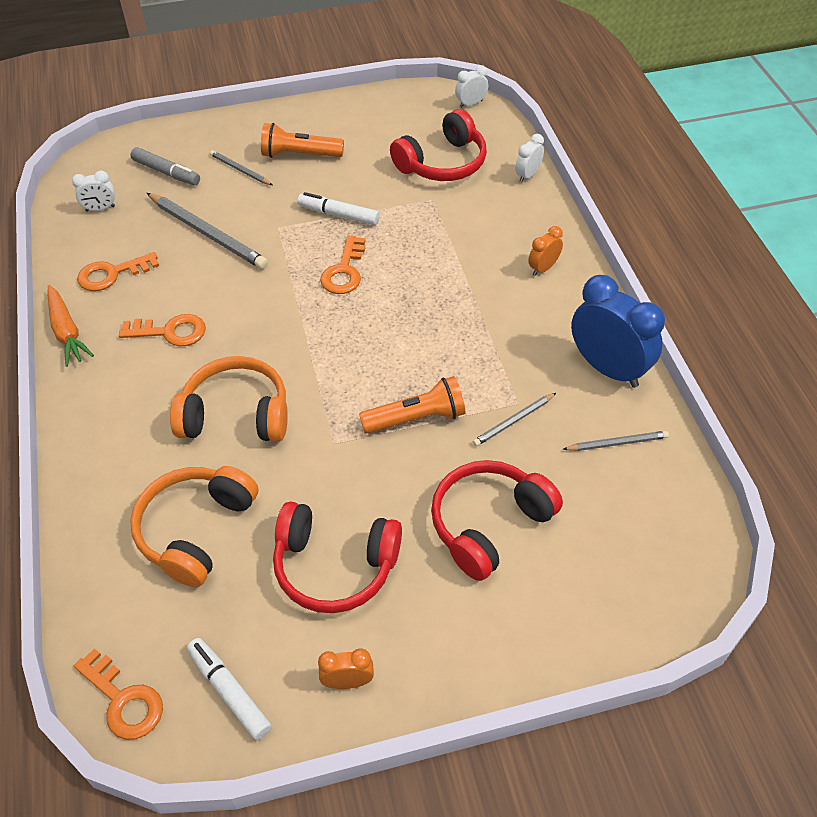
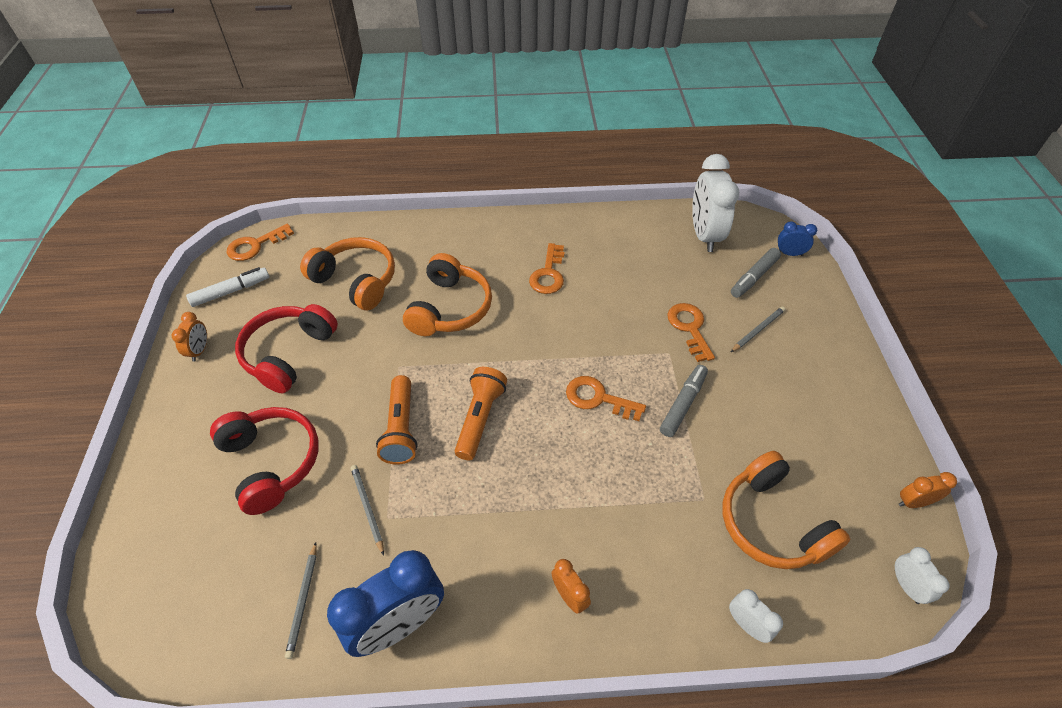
camera: 100 degrees right, 0 degrees up
(67, 332) = (563, 218): orange carrot -> none
(100, 209) = (704, 235): white clock -> white clock, size x2.10
(112, 274) = (621, 242): orange key -> orange key (689, 328)
(129, 148) = (789, 253): none -> blue clock
(208, 233) = (665, 302): grey pencil -> none
(299, 155) = (784, 381): orange flashlight -> orange flashlight (480, 418)
(338, 215) = (683, 404): white marker -> grey marker
(403, 95) = (913, 502): none -> orange clock
(443, 163) = (771, 523): red headphones -> orange headphones

